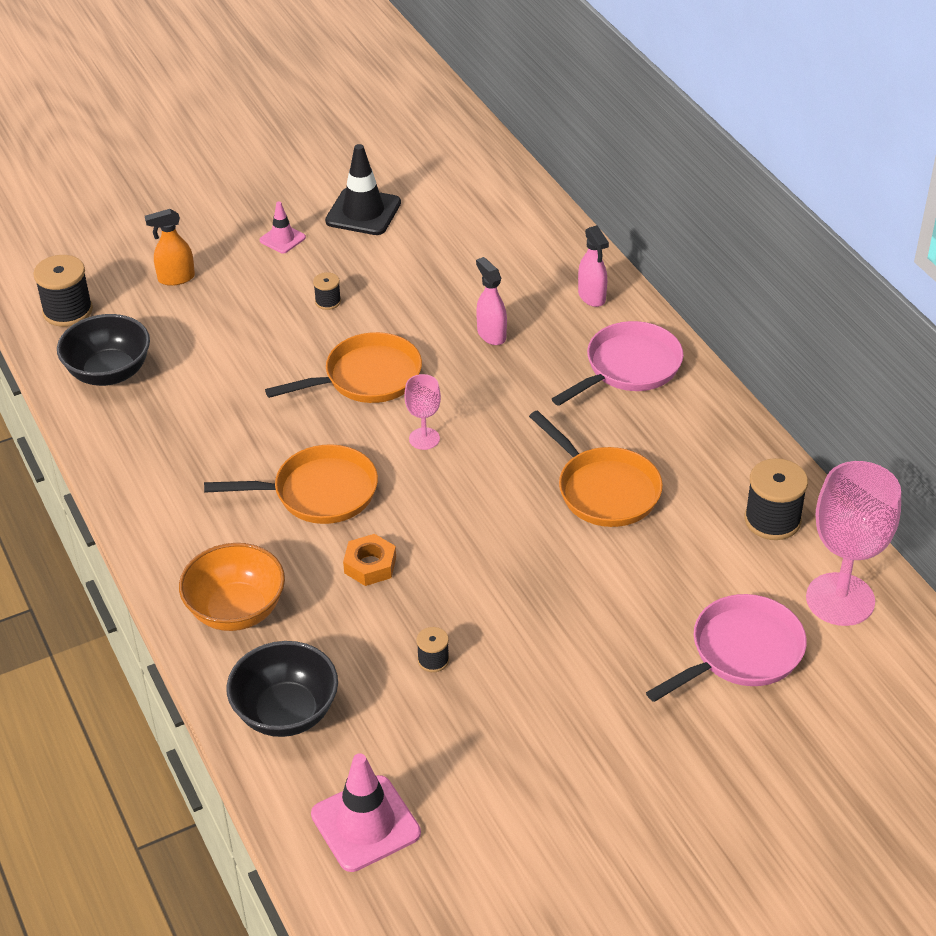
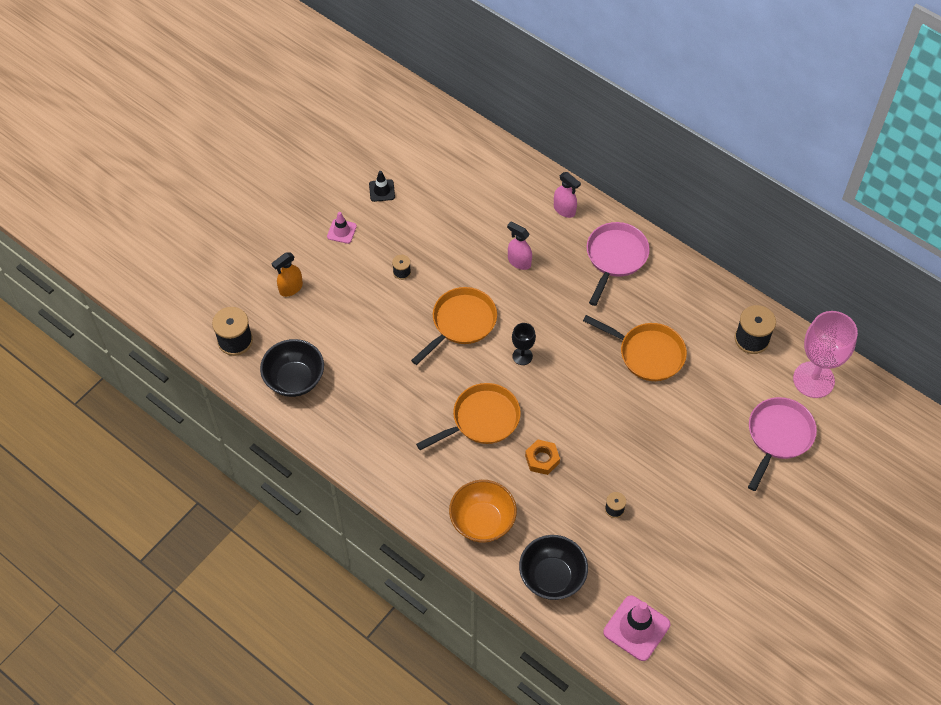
camera: 25 degrees left, 15 degrees up
(363, 212) = (382, 190): black traffic cone -> black traffic cone, size x0.56
(424, 439) = (522, 356): pink goblet -> black goblet

